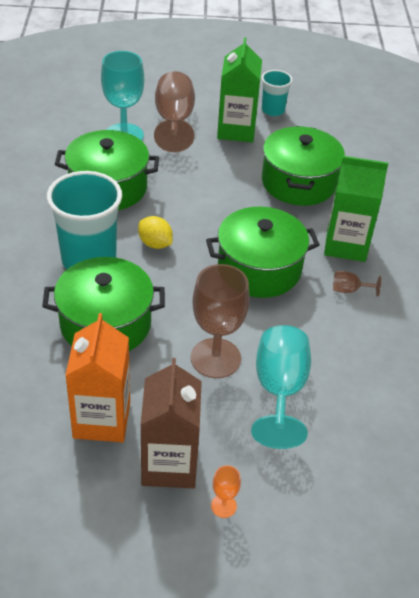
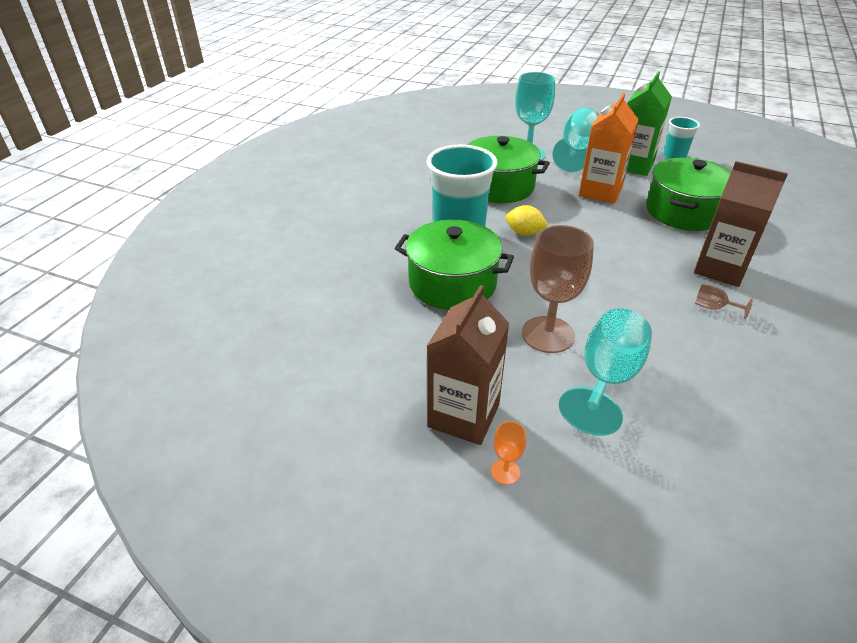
camera: 25 degrees right, 5 degrees down
(102, 419) = (414, 359): orange carton -> orange carton (600, 191)
(155, 244) = (524, 233): yellow lemon -> yellow lemon turned 45 degrees counterclockwise
(174, 121) = (577, 151): brown goblet -> turquoise goblet
(259, 269) = (620, 271): green pot -> none
(346, 245) = (720, 269): green carton -> brown carton

